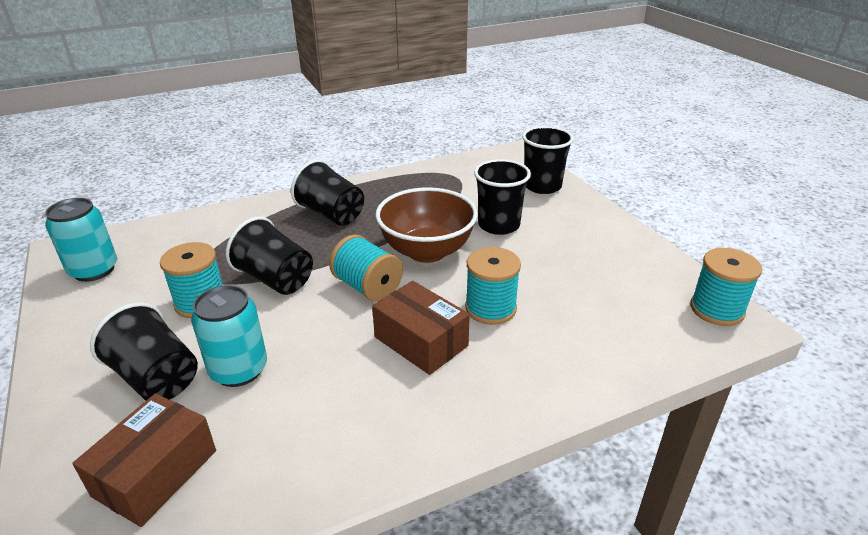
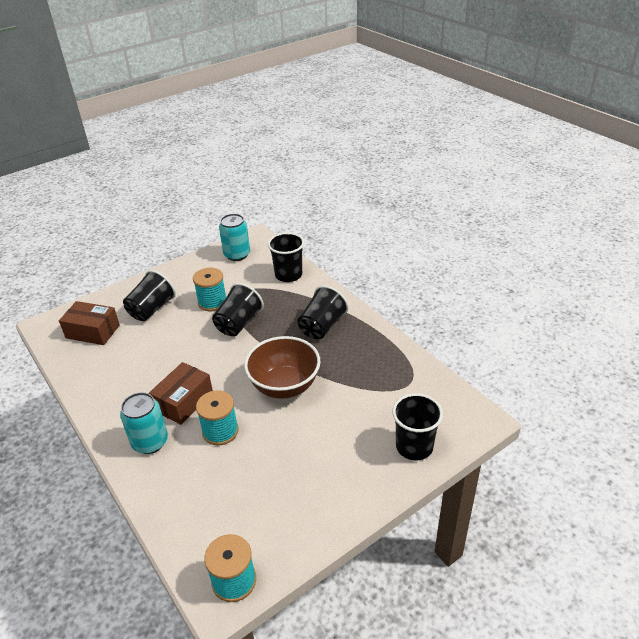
camera: 80 degrees right, 5 degrees up
(239, 370) = (157, 334): turquoise can -> turquoise can (150, 442)
(367, 287) = (236, 365): turquoise spool -> none
(498, 225) = (333, 422): black cup -> black cup (288, 275)

